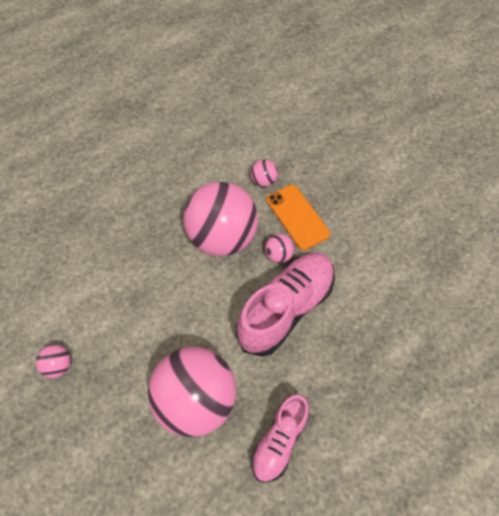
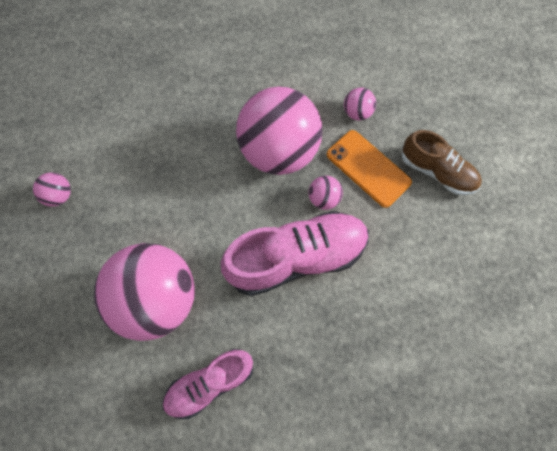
camera: 30 degrees right, 10 degrees up
(297, 217) = (368, 168): orange phone -> orange phone turned 45 degrees counterclockwise
(347, 194) = (437, 171): none -> brown shoe

